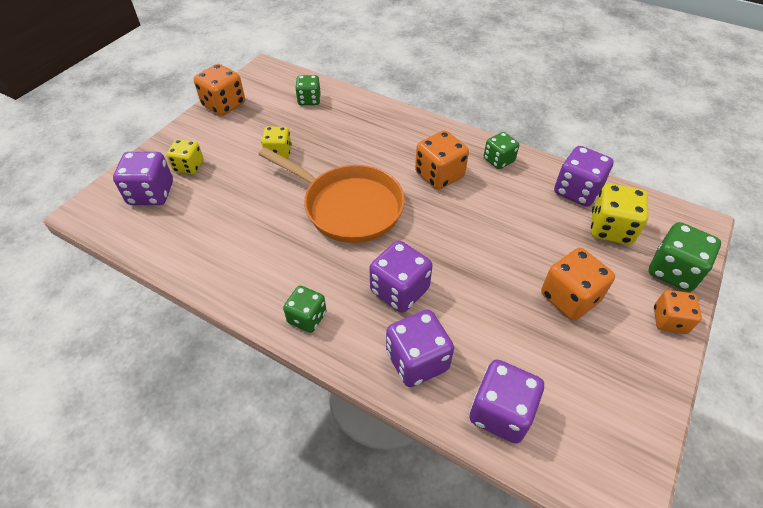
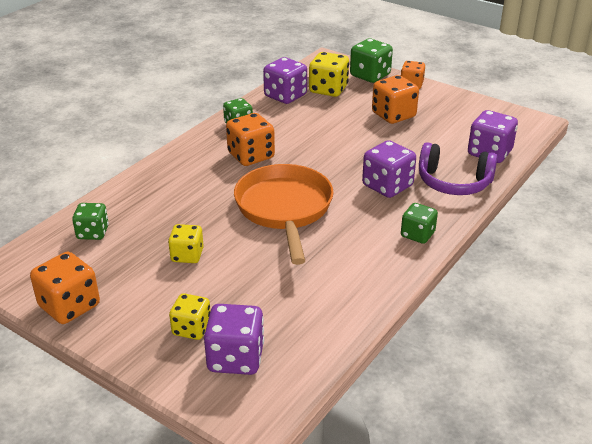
camera: 85 degrees left, 15 degrees down
(348, 207) = (284, 209): orange pan -> orange pan turned 45 degrees counterclockwise
(417, 361) = (454, 182): purple dice -> purple headphones

